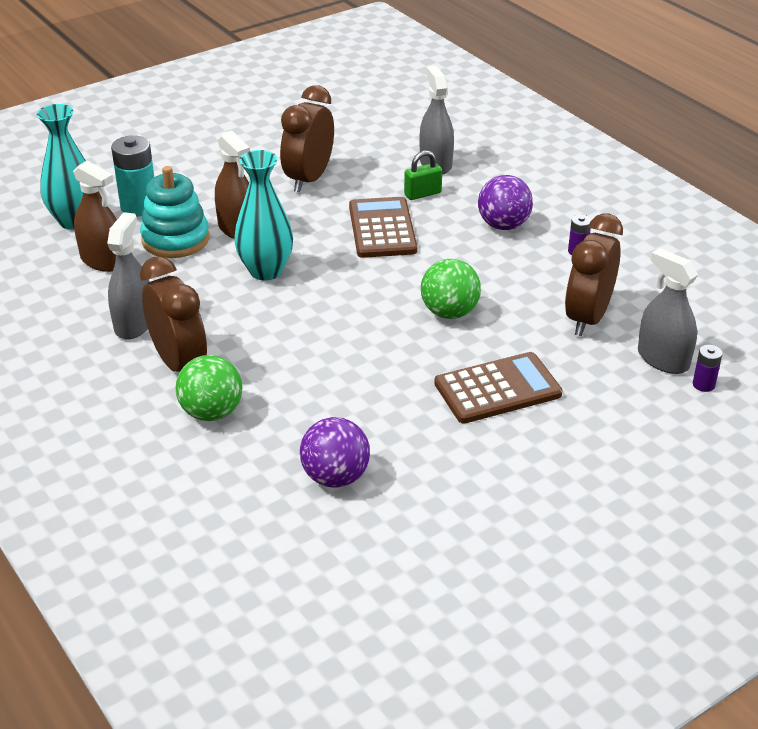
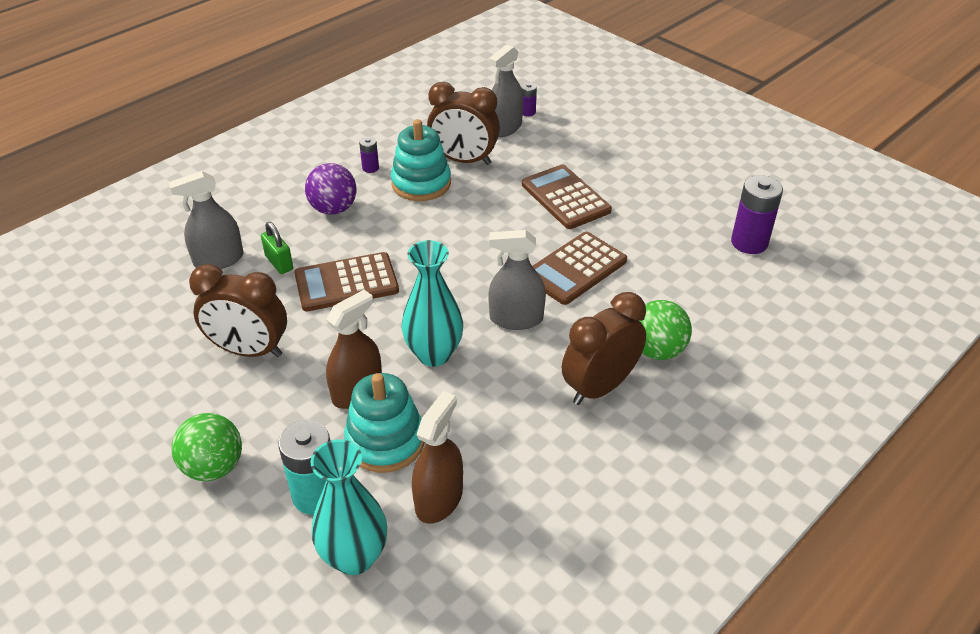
camera: 100 degrees left, 5 degrees up
(134, 324) = (548, 438): grey spray bottle -> grey spray bottle (516, 319)
(335, 477) = (698, 267): purple ball -> none
(361, 376) = (575, 269): none -> brown calculator
(369, 538) = (749, 242): none -> purple battery
(449, 312) = (474, 229): green ball -> green ball (214, 467)
(542, 283) = (421, 183): none -> turquoise stacking toy

